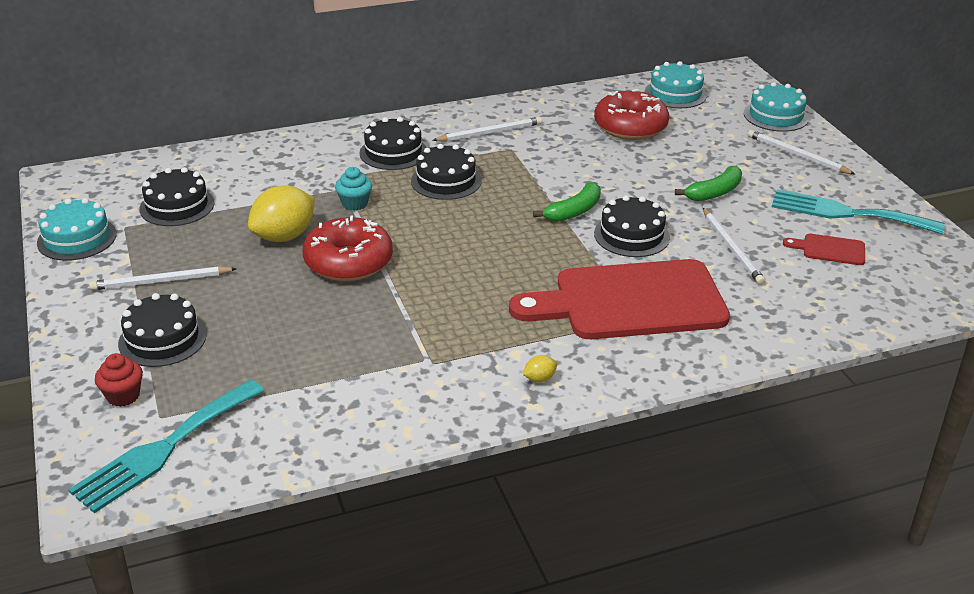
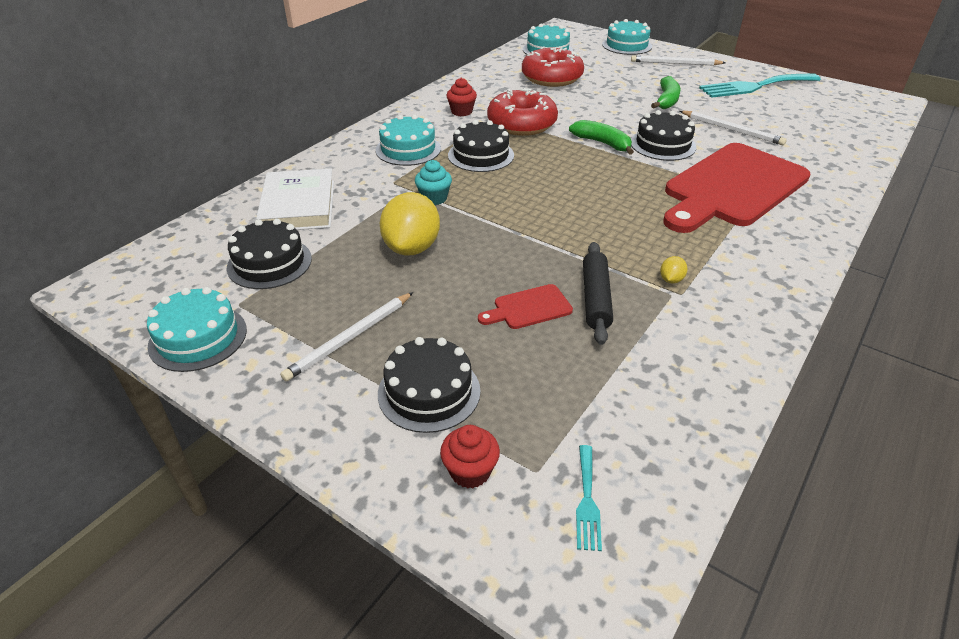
camera: 35 degrees left, 5 degrees up
(164, 448) = (587, 501): turquoise fork -> turquoise fork, size x0.45
(249, 169) = (298, 205): none -> white book
(348, 262) = (497, 245): red donut -> red donut (521, 124)
(361, 334) = (595, 298): none -> black rolling pin
(393, 152) = (408, 149): black cake -> turquoise cake
(489, 133) = (461, 112): white pencil -> red cupcake
(539, 379) = (767, 268): yellow lemon -> yellow lemon (671, 280)
(574, 211) = (602, 143): green banana -> green banana turned 60 degrees counterclockwise
(829, 249) = (781, 110): red cutting board -> red cutting board (529, 308)

